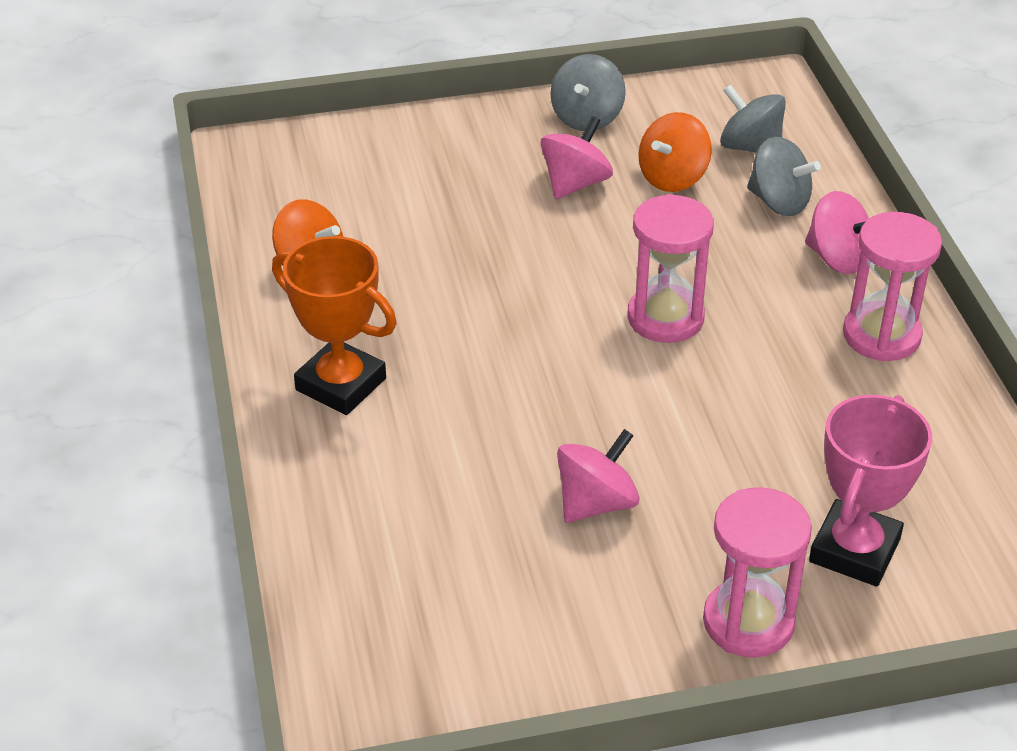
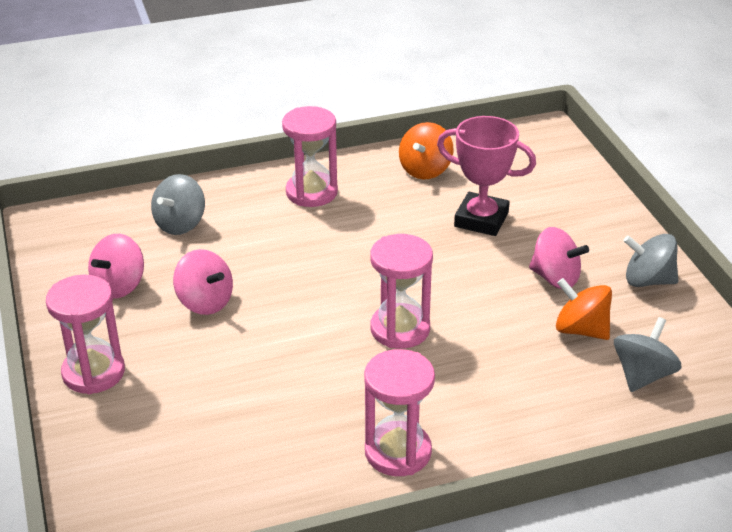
camera: 85 degrees right, 5 degrees down
(341, 384) = (311, 192): orange trophy -> pink hourglass
(779, 202) = (566, 392): grey spinning top -> grey spinning top (180, 224)
(837, 258) = (496, 428): pink spinning top -> pink spinning top (119, 286)
(854, 550) = (155, 427): pink trophy -> pink trophy (481, 219)

